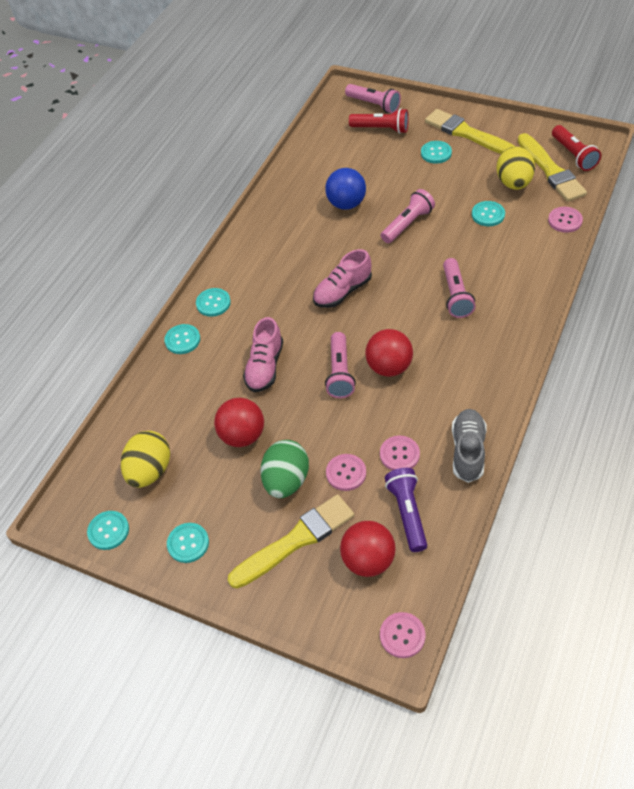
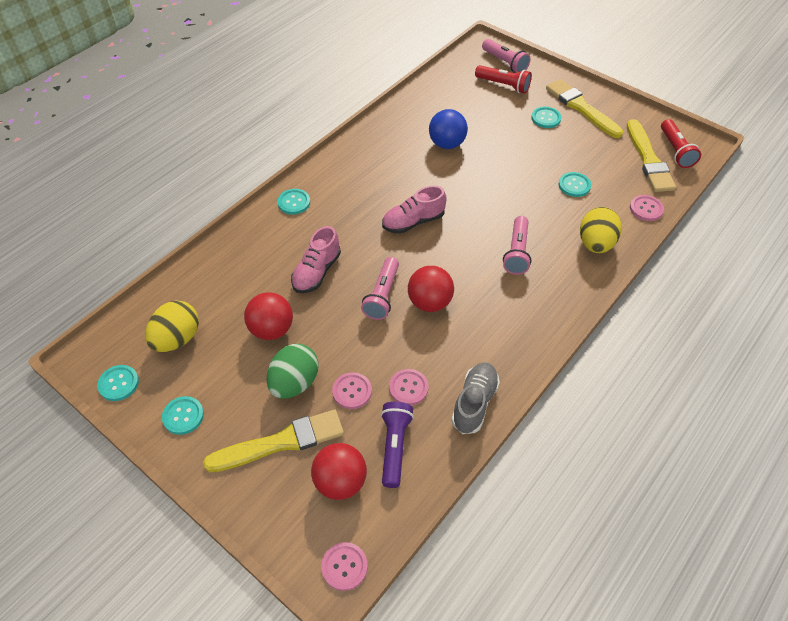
camera: 10 degrees right, 0 degrees up
(182, 340) = (254, 228): turquoise button -> none
(407, 224) = (496, 176): pink flashlight -> none
(513, 183) = (609, 163): yellow egg -> yellow egg (595, 244)

